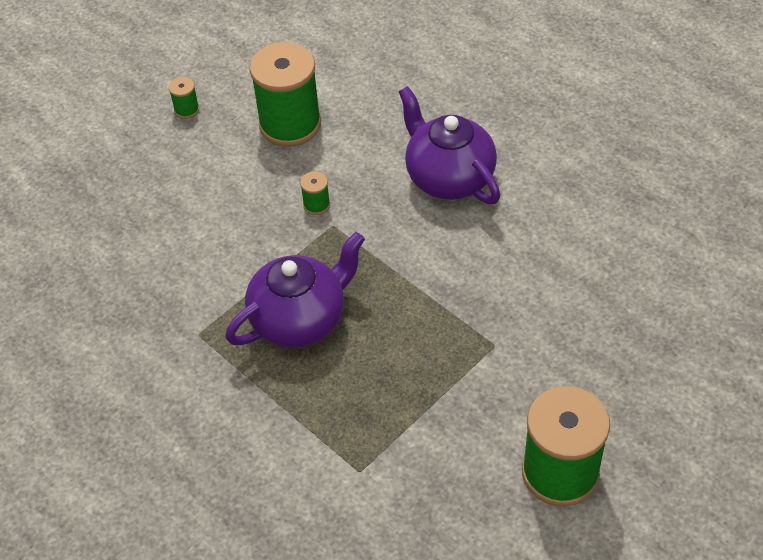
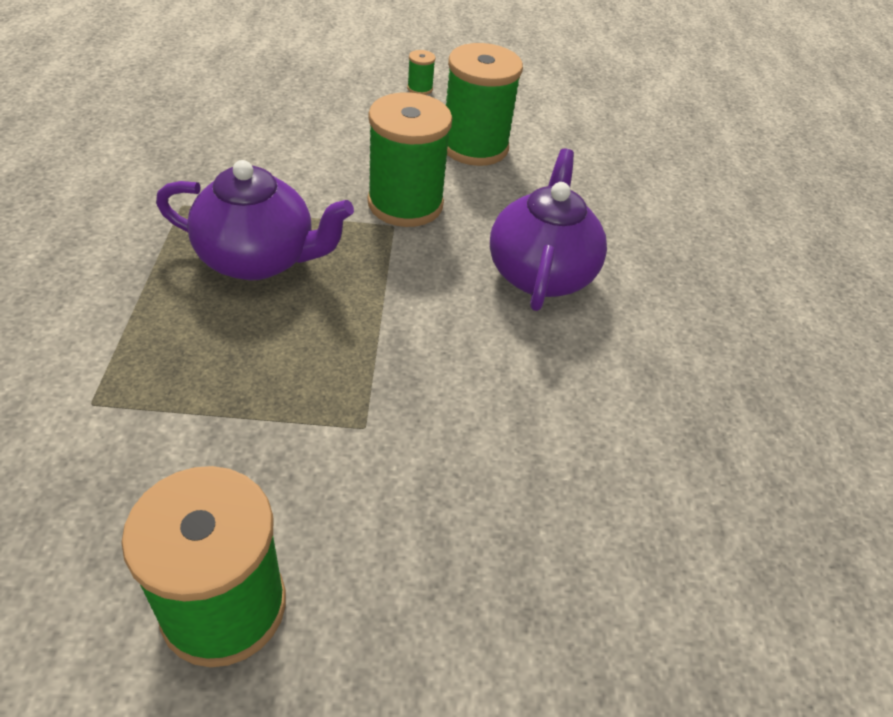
camera: 40 degrees right, 5 degrees down
(316, 205) = (405, 204): green spool -> green spool, size x2.43

